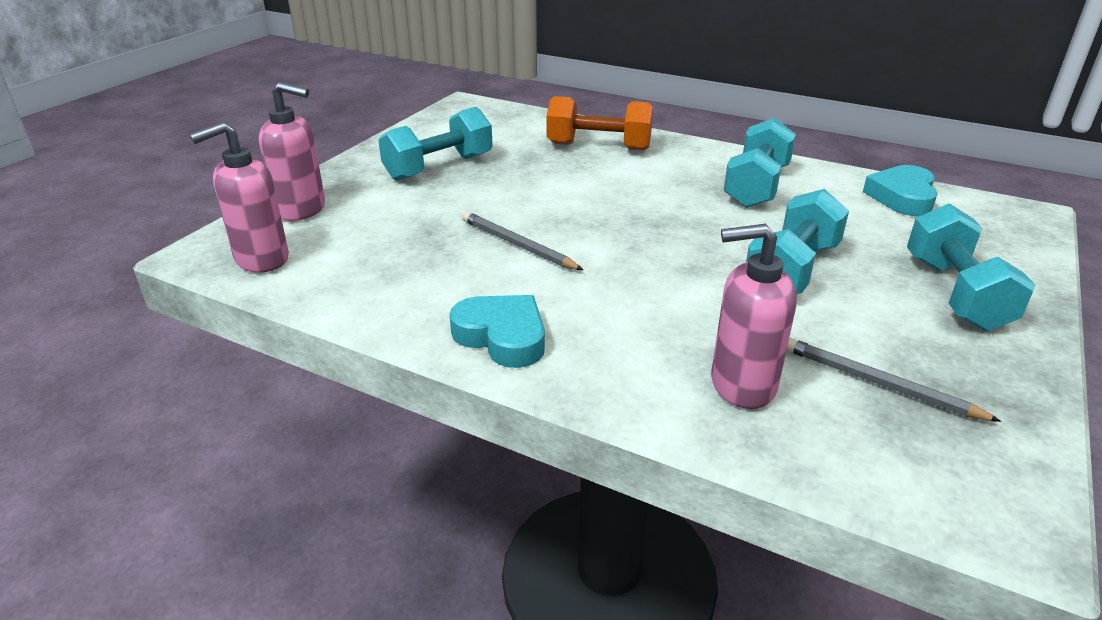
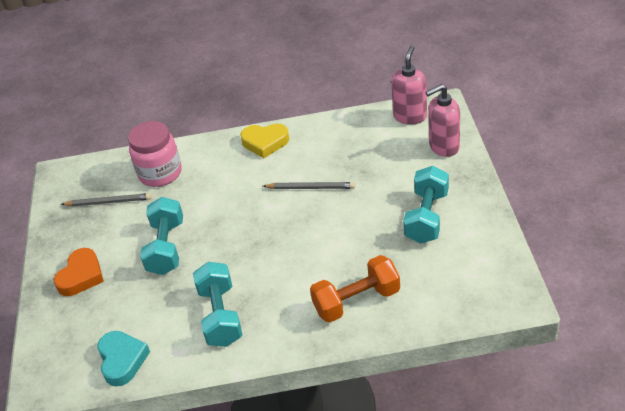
camera: 150 degrees right, 10 degrees up
(502, 336) = (265, 143): turquoise heart -> yellow heart
(741, 385) = (160, 173): pink soap dispenser -> pink jar
(955, 293) = (81, 276): turquoise dumbbell -> orange heart

